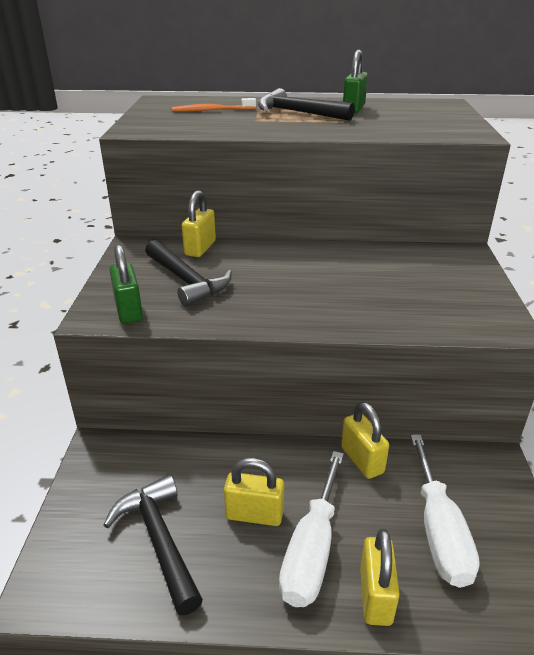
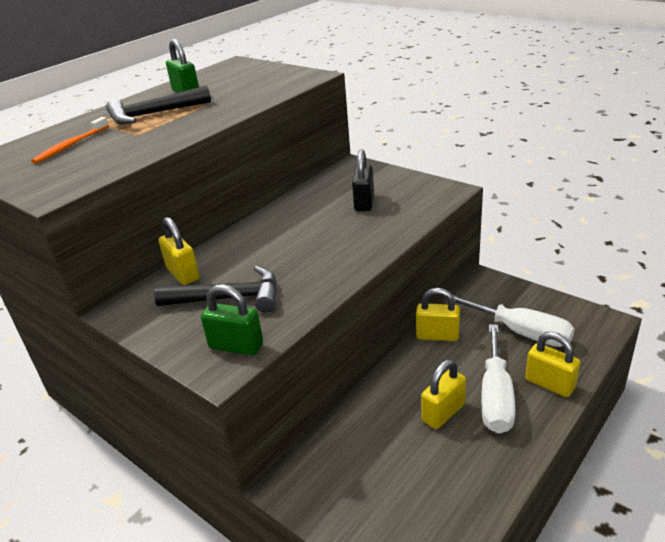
camera: 50 degrees left, 0 degrees up
(159, 540) = (426, 479): black hammer -> none
(312, 550) = (495, 397): white screwdriver -> white screwdriver turned 45 degrees clockwise
(408, 285) = (364, 202): none -> black padlock

